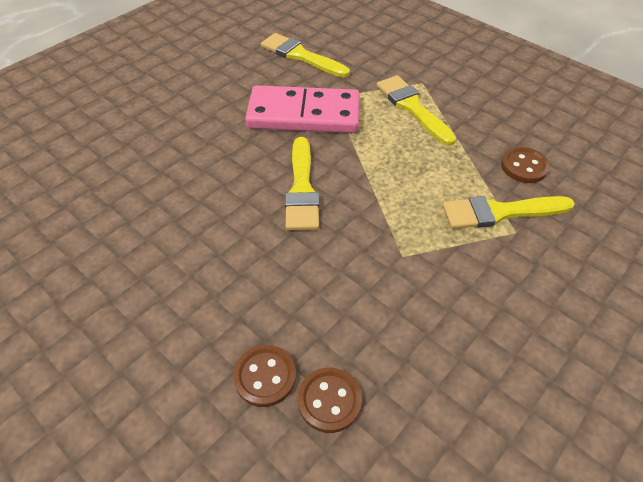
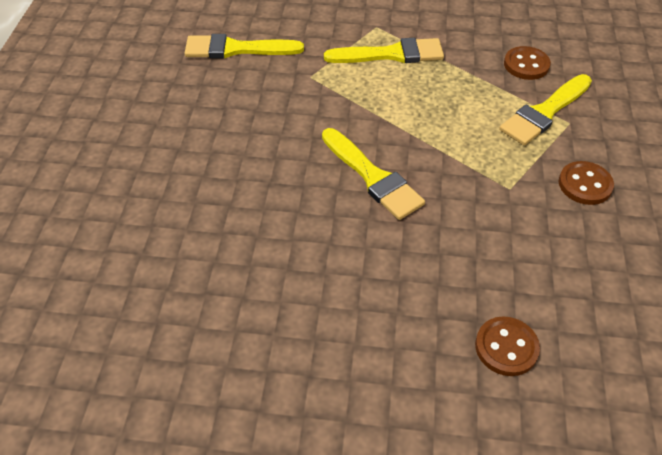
camera: 35 degrees left, 0 degrees up
(303, 114) = (301, 107): pink domino -> none
(329, 400) = (569, 332): brown button -> brown button (585, 184)
(412, 107) = (391, 54): yellow brush -> yellow brush turned 150 degrees clockwise

